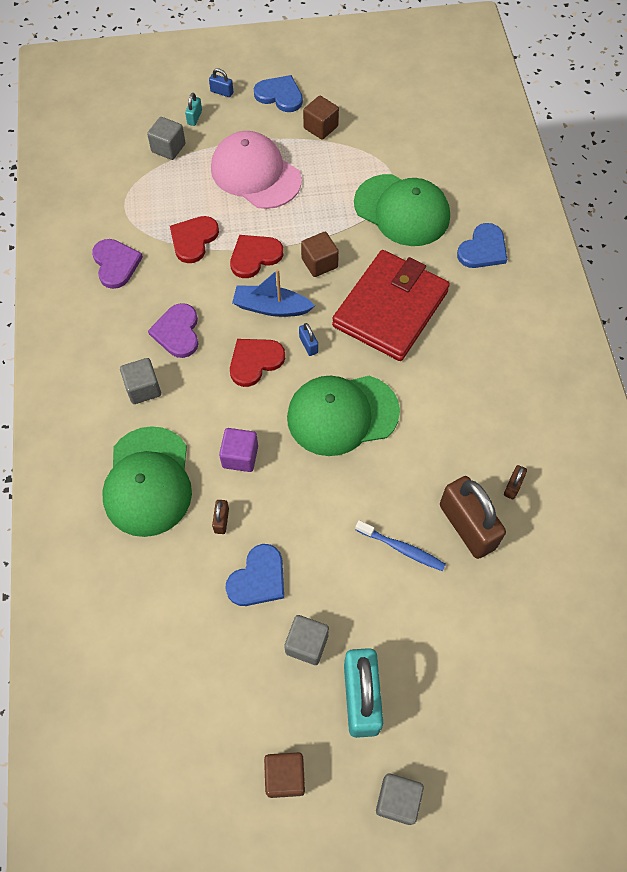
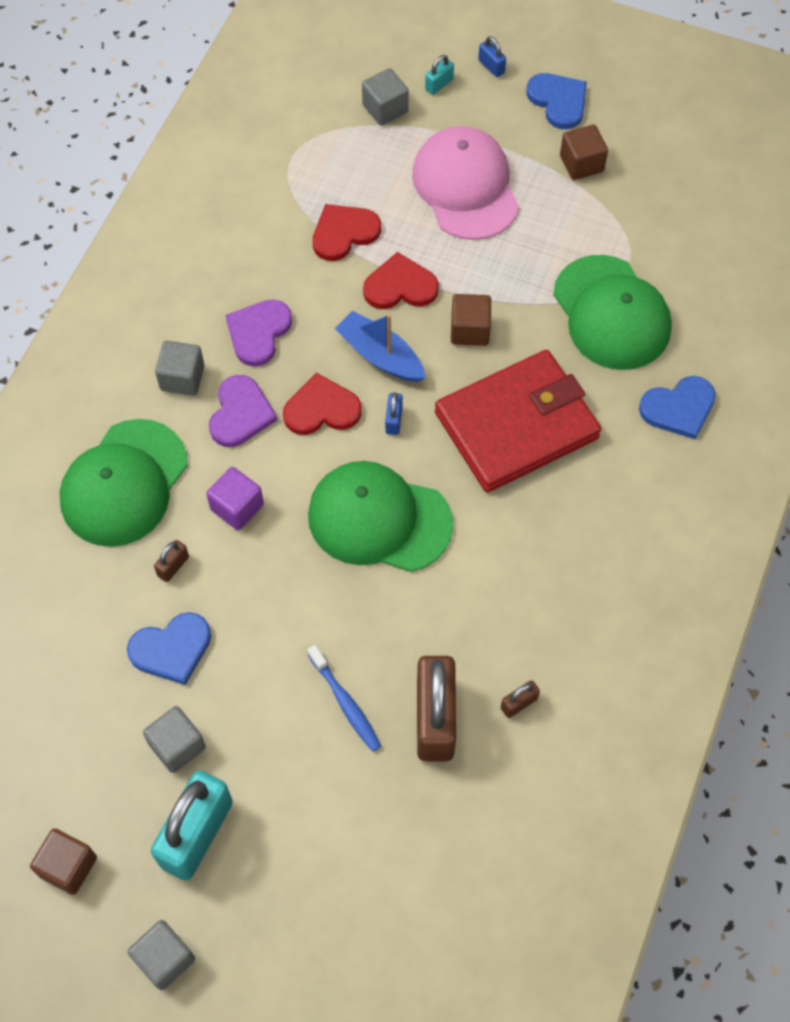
camera: 30 degrees right, 0 degrees up
(116, 264) = (240, 221): purple heart -> purple heart (240, 413)

